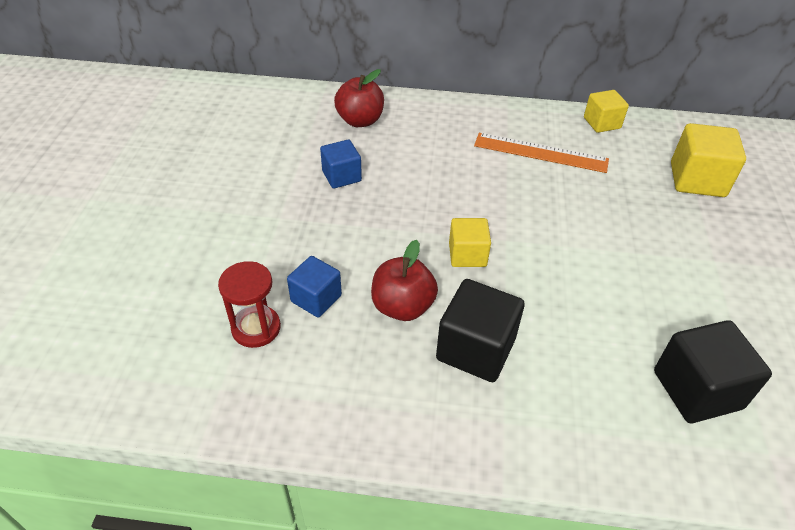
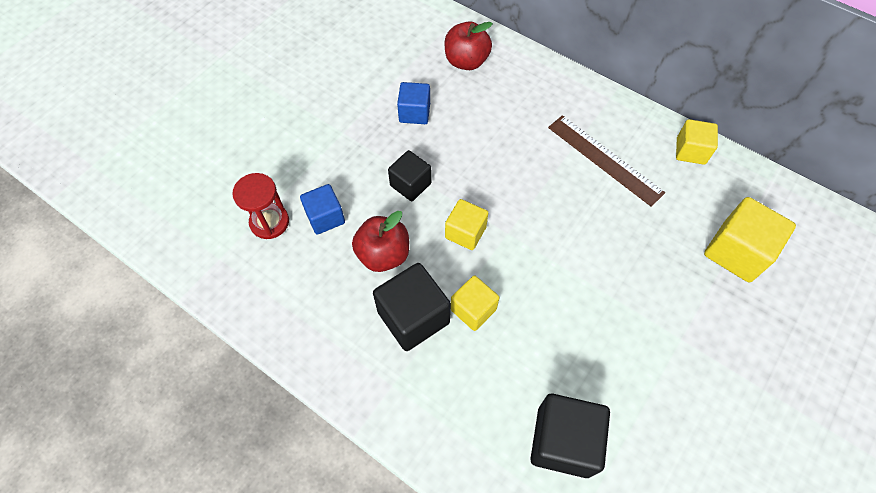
camera: 30 degrees right, 15 degrees up
(383, 236) = (410, 184): none -> black cube
(526, 316) = (473, 309): none -> yellow cube
(540, 153) = (604, 159): orange ruler -> brown ruler

